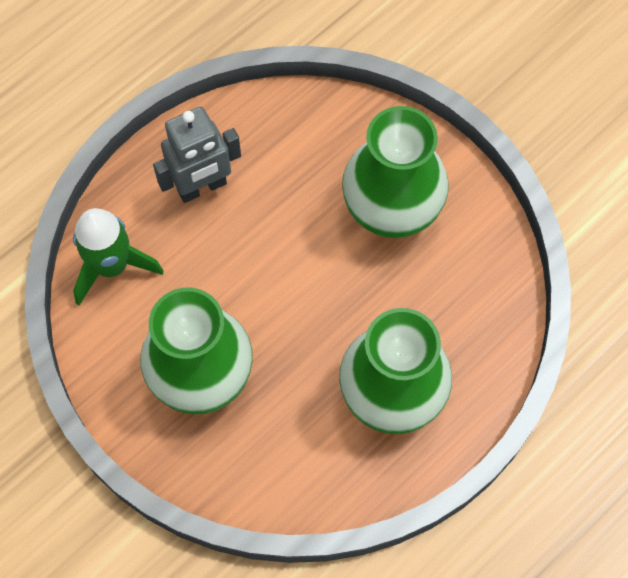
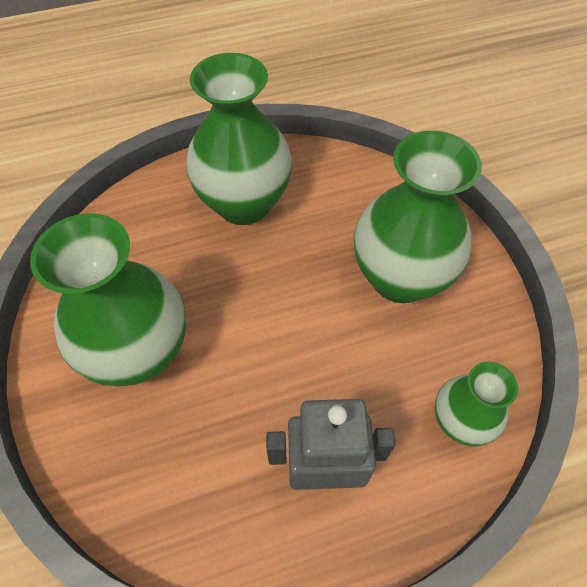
camera: 155 degrees left, 10 degrees down
(112, 266) = (460, 422): green rocket -> green vase

